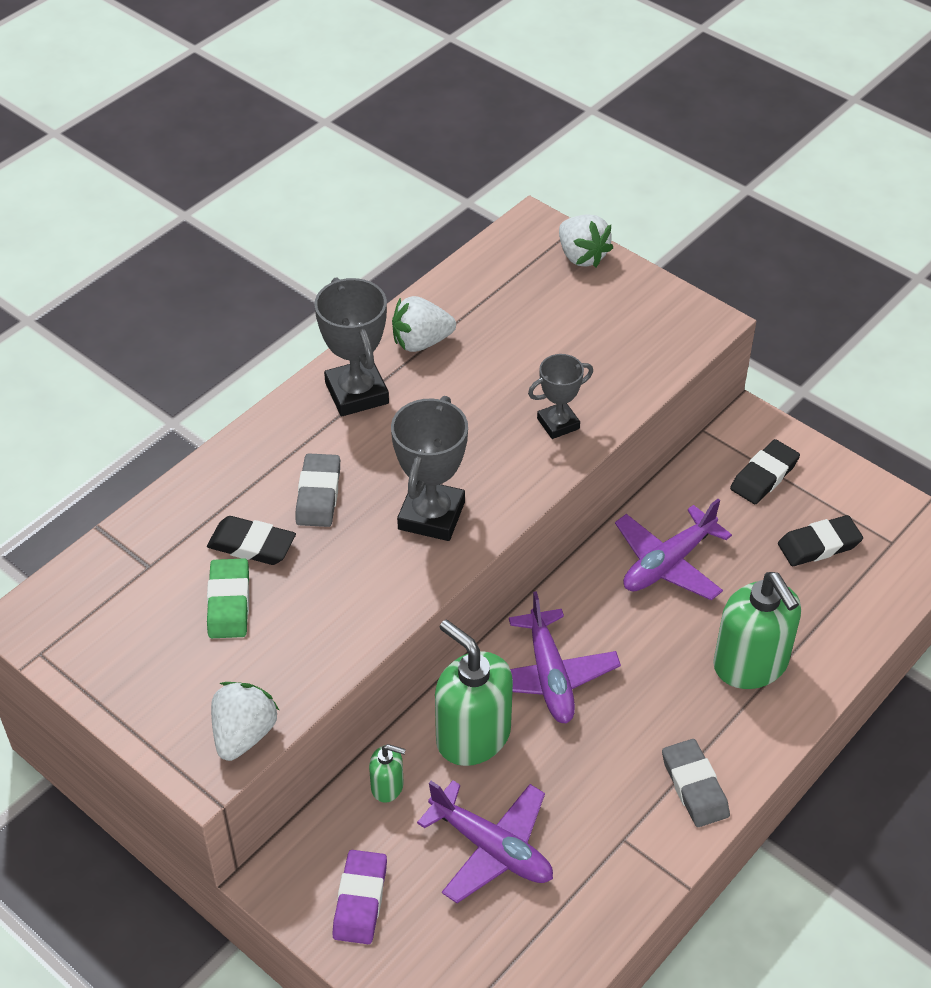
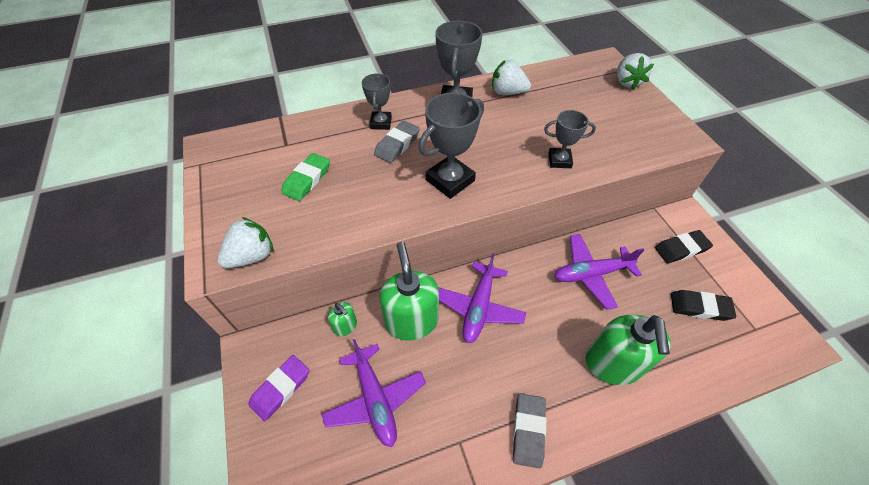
camera: 30 degrees right, 5 degrees up
(252, 545) = (343, 155): black eraser -> none
(267, 471) = (381, 123): none -> grey trophy

